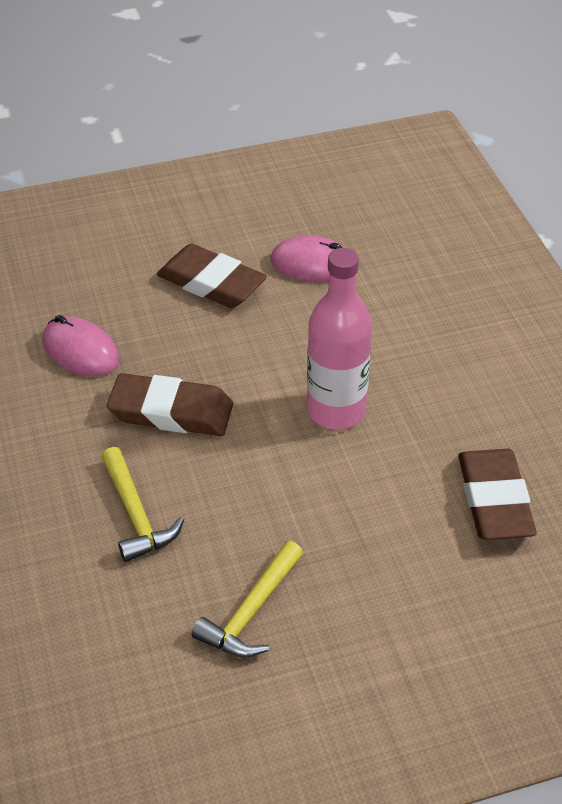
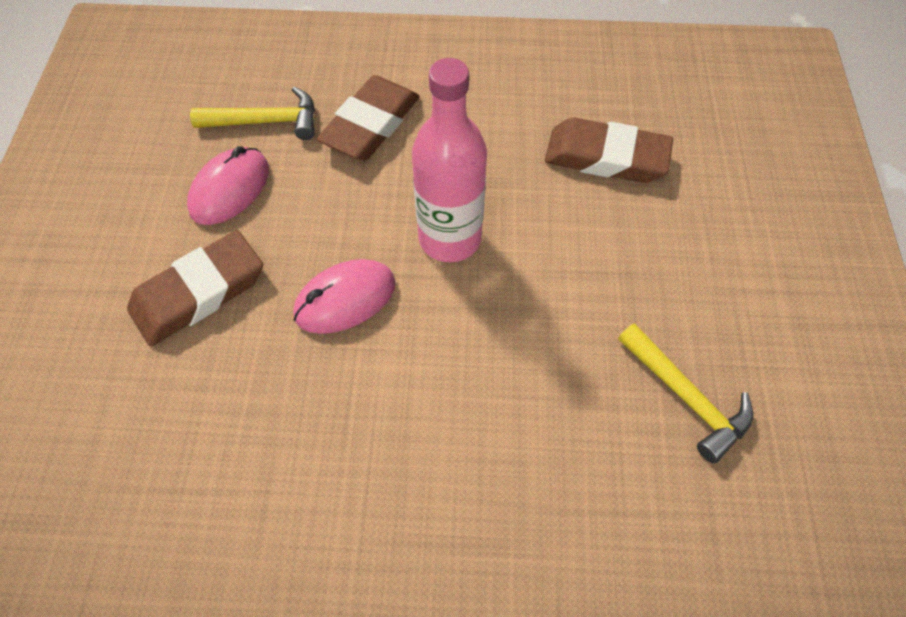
camera: 70 degrees left, 15 degrees up
(80, 351) = (233, 472): pink mouse -> pink mouse (345, 299)
(136, 515) = (524, 476): yellow hammer -> yellow hammer (266, 121)
(171, 412) = (383, 395): brown eraser -> brown eraser (371, 124)

